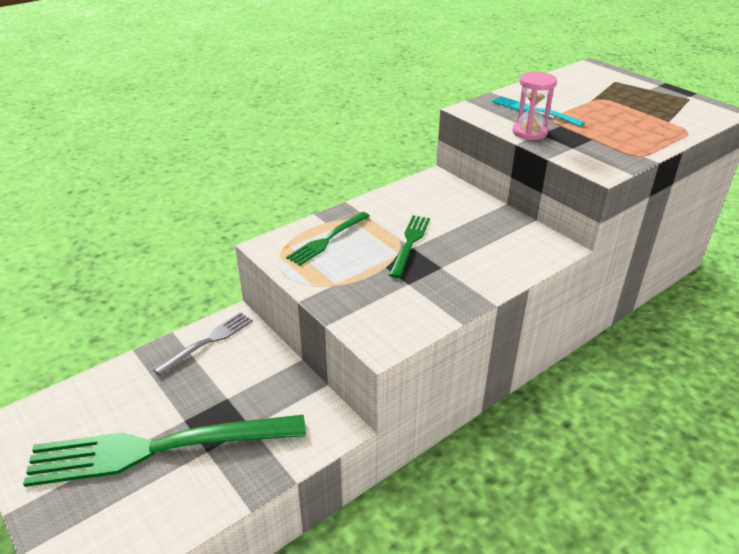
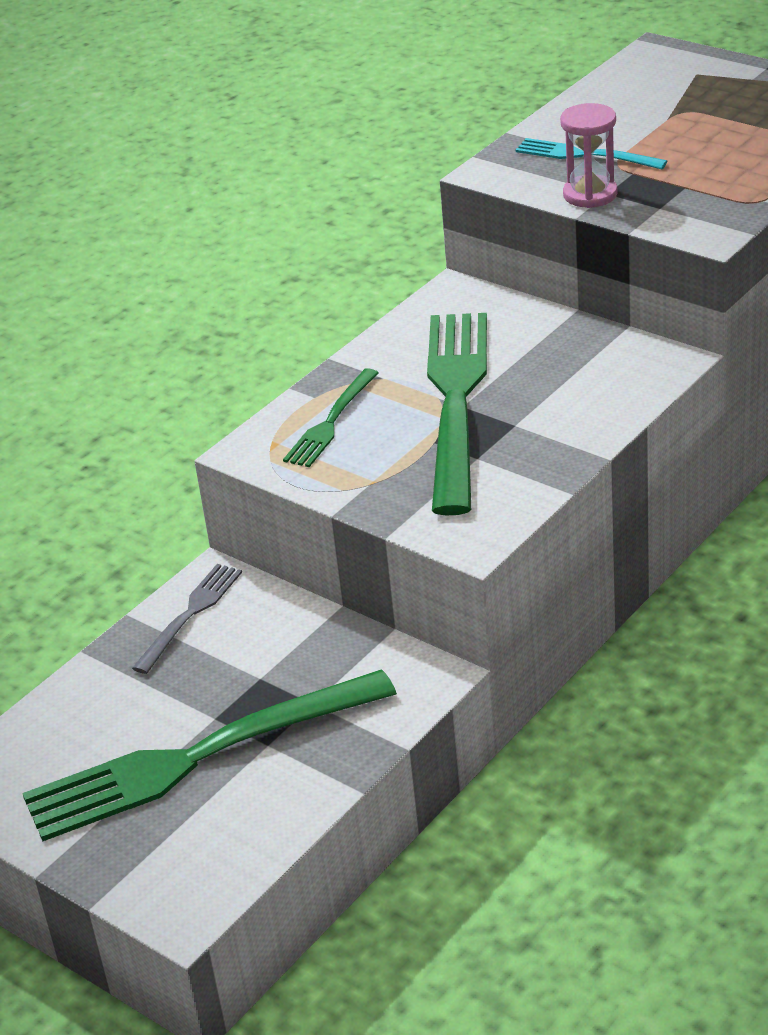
camera: 10 degrees left, 0 degrees up
(410, 243) = (455, 400): green fork -> green fork, size x2.06

